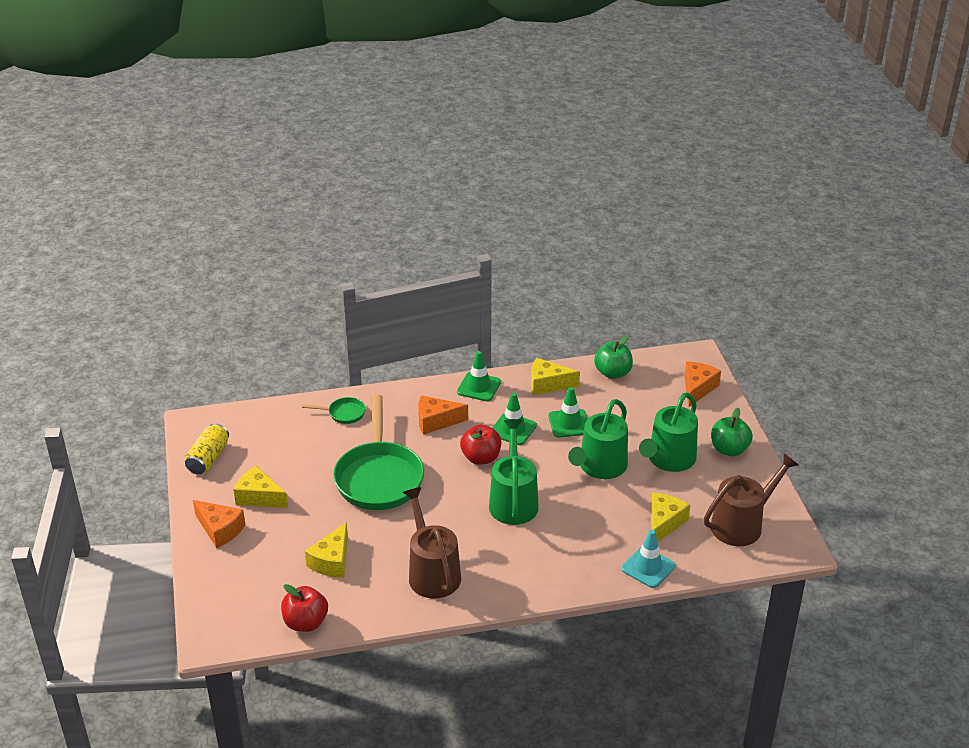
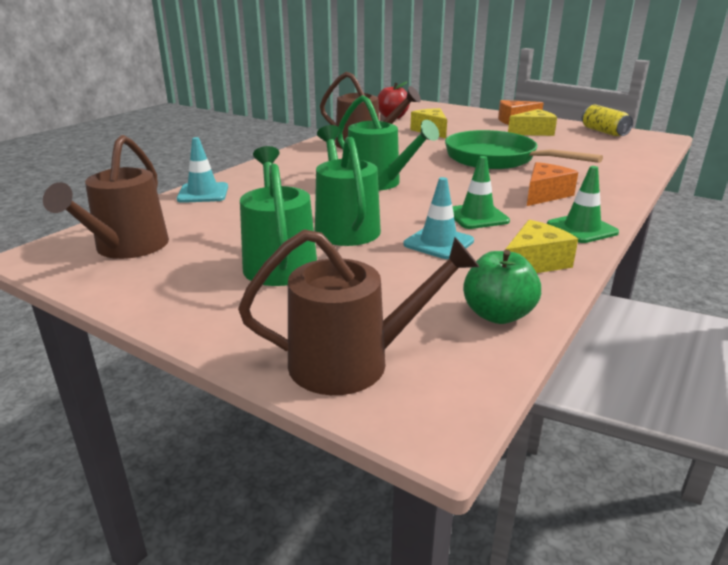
camera: 135 degrees right, 10 degrees down
(343, 413) = (611, 172): green pan -> none
(481, 458) = (457, 192): red apple -> none
(569, 423) = (438, 243): green traffic cone -> turquoise traffic cone
(664, 523) = (220, 219): yellow cheese -> none
(697, 388) = (352, 362): orange cheese -> brown watering can
(729, 449) = (209, 305): green apple -> none

